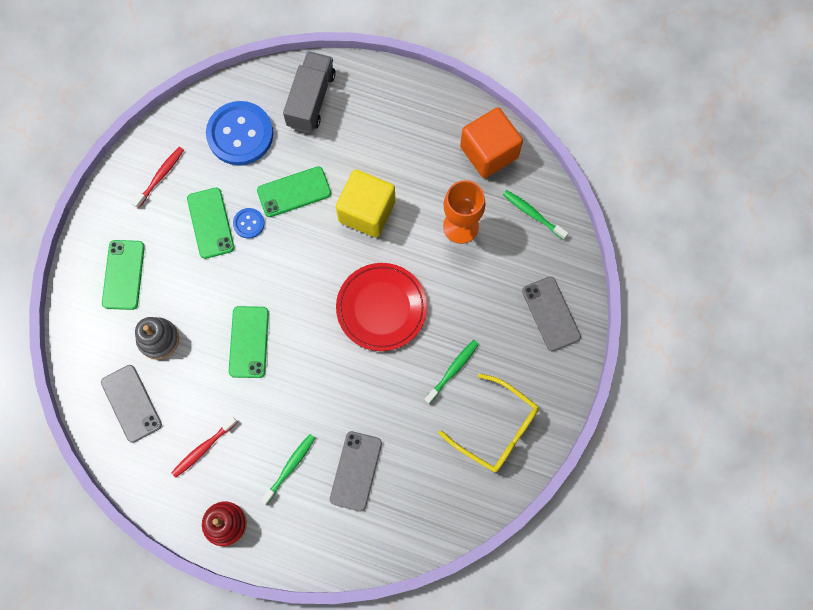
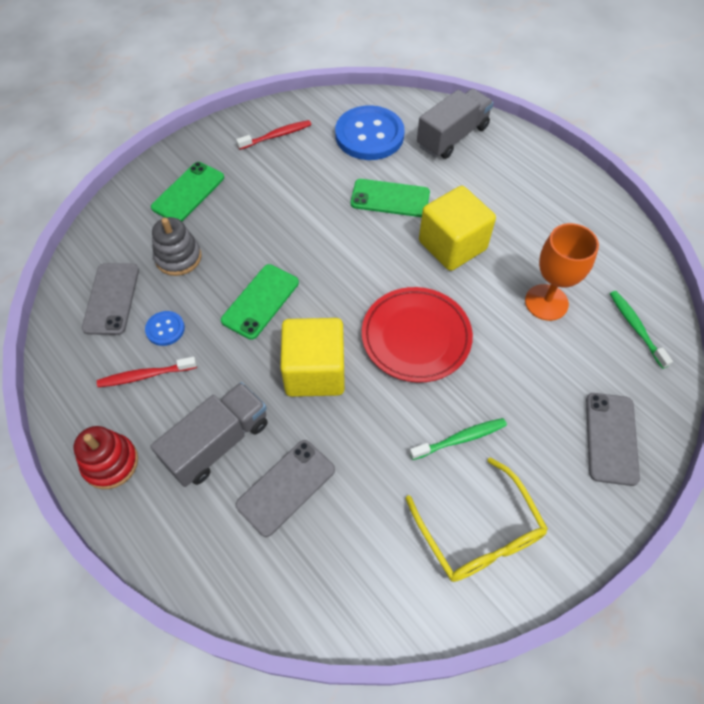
camera: 30 degrees right, 15 degrees down
(210, 223) = (295, 188): green phone -> none
(249, 223) = (330, 204): blue button -> blue button (165, 329)
(290, 467) = (218, 443): green toothbrush -> grey truck
(324, 376) = (315, 372): none -> yellow cube
(489, 152) = (612, 251): orange cube -> none

